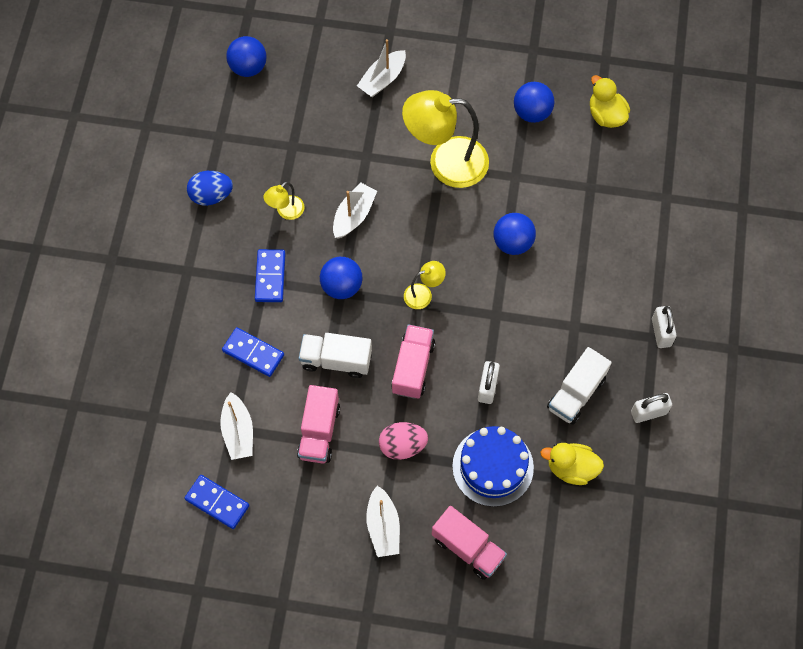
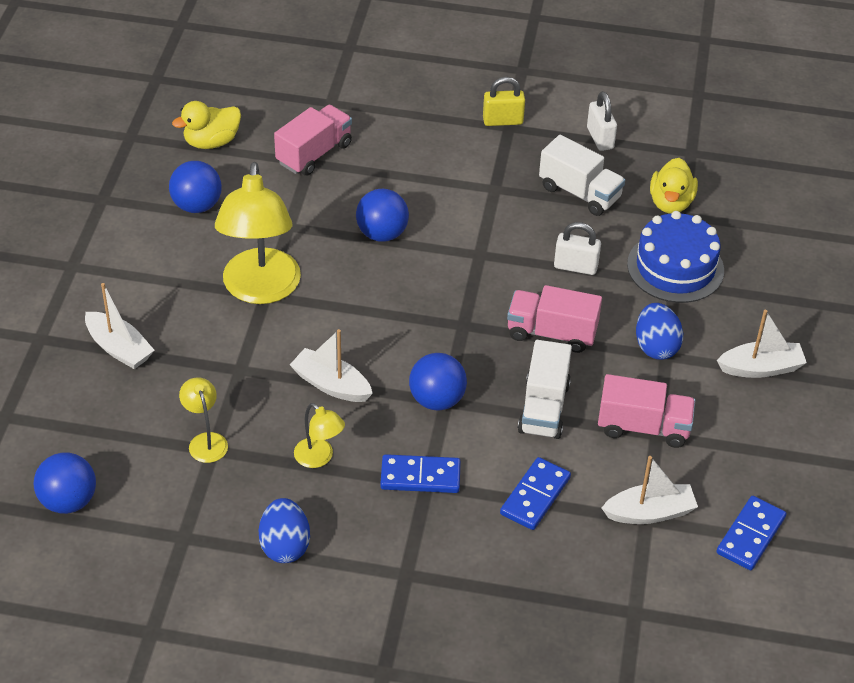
camera: 90 degrees left, 20 degrees down
(402, 446) = (656, 346): pink egg -> blue egg
(423, 294) = (450, 319): yellow lamp -> yellow lamp (205, 441)
(468, 548) = (776, 294): pink truck -> pink truck (314, 154)
(661, 332) = (502, 121): white padlock -> yellow padlock

